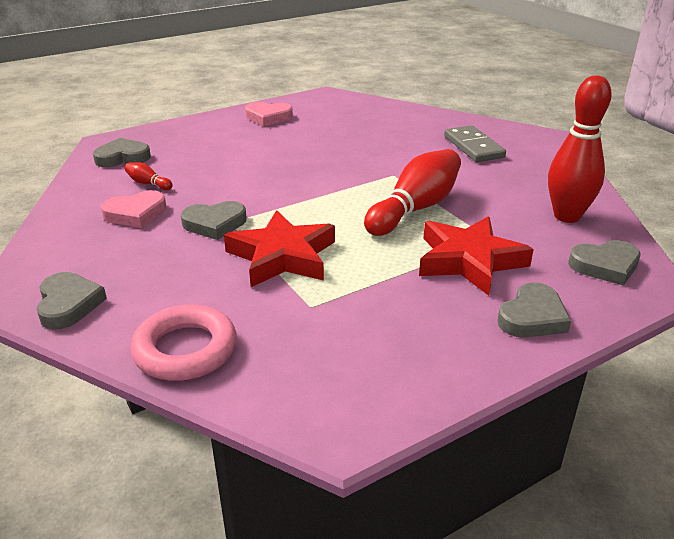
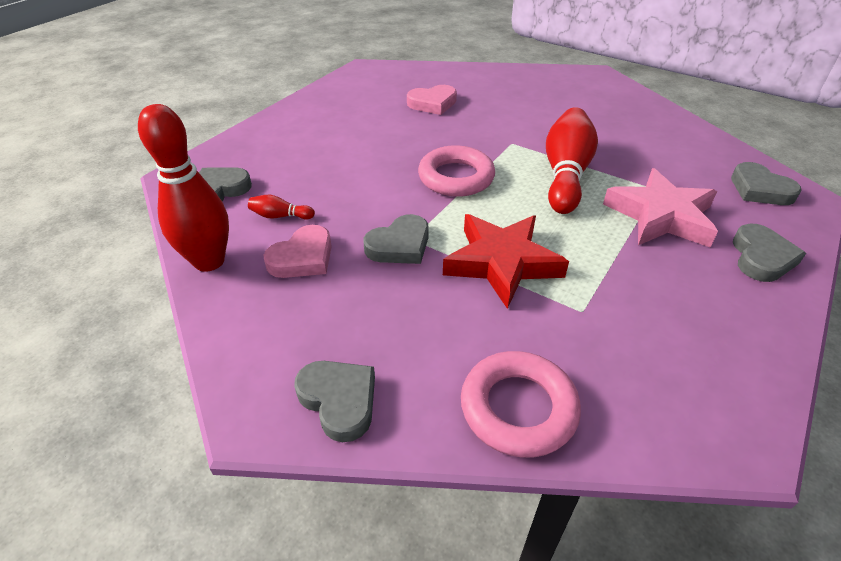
camera: 25 degrees left, 10 degrees up
(268, 117) = (332, 105): pink heart -> pink heart (432, 103)
(313, 189) = (456, 177): none -> pink ring
(469, 261) = (660, 216): red star -> pink star
(473, 147) = (549, 97): grey domino -> none
(567, 216) = (687, 149): red bowling pin -> red bowling pin (209, 261)
(605, 266) = (760, 189): grey heart -> grey heart turned 90 degrees clockwise

